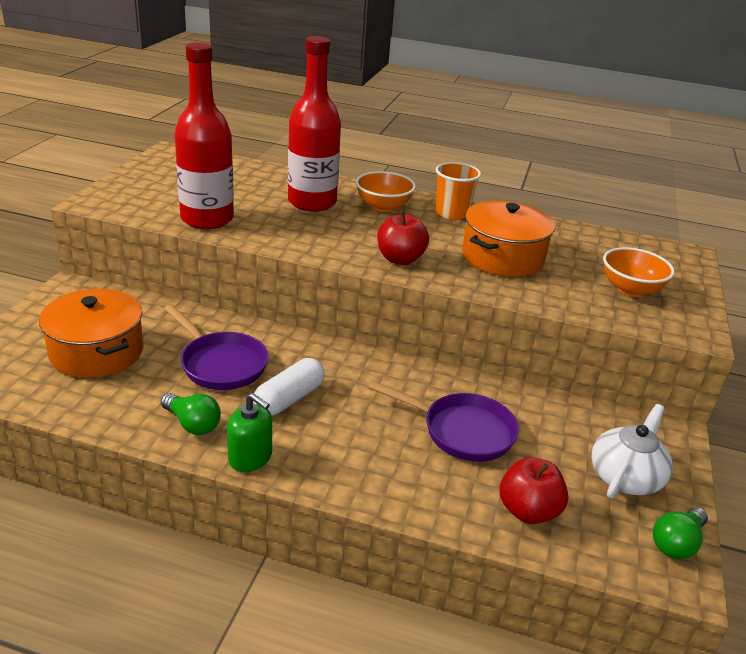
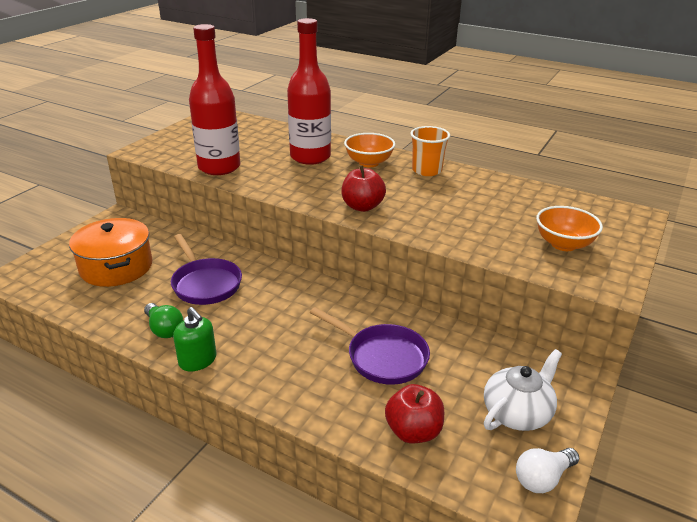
camera: 15 degrees right, 0 degrees up
(289, 398) = (248, 316): white capsule -> none
(502, 257) = (454, 209): orange pot -> none
(676, 543) = (543, 478): green light bulb -> white light bulb

